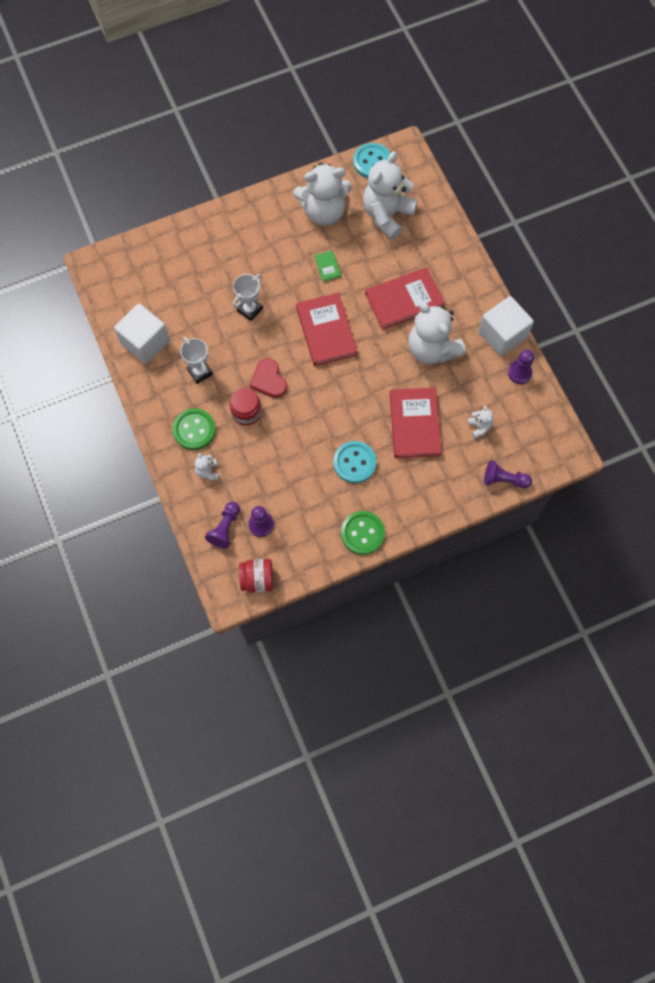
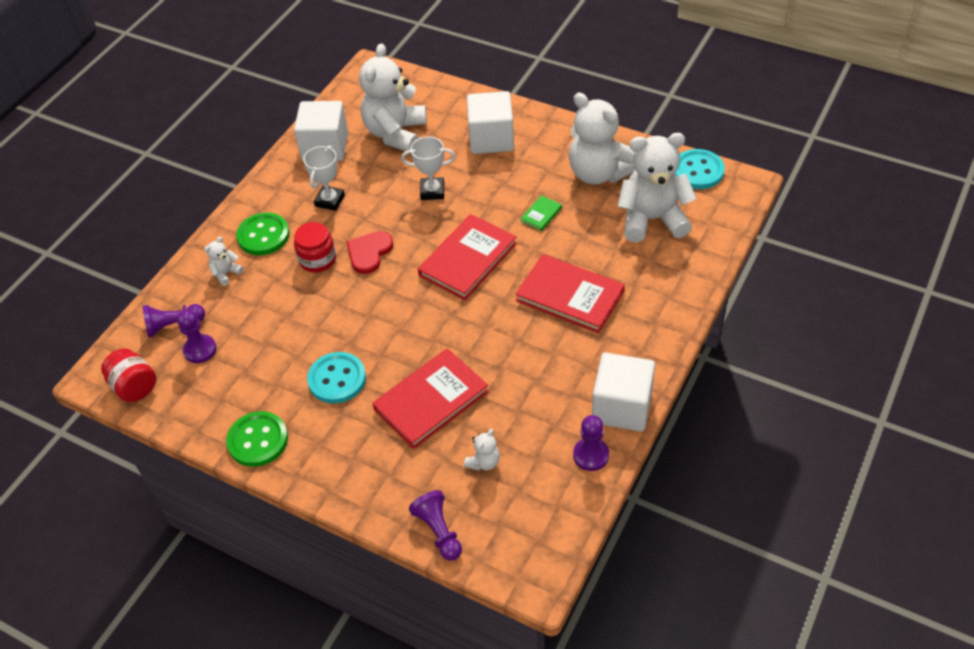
camera: 55 degrees right, 20 degrees down
(235, 244) = (491, 139): none -> white cube
(432, 349) = (537, 356): white teddy bear -> white teddy bear (395, 133)

